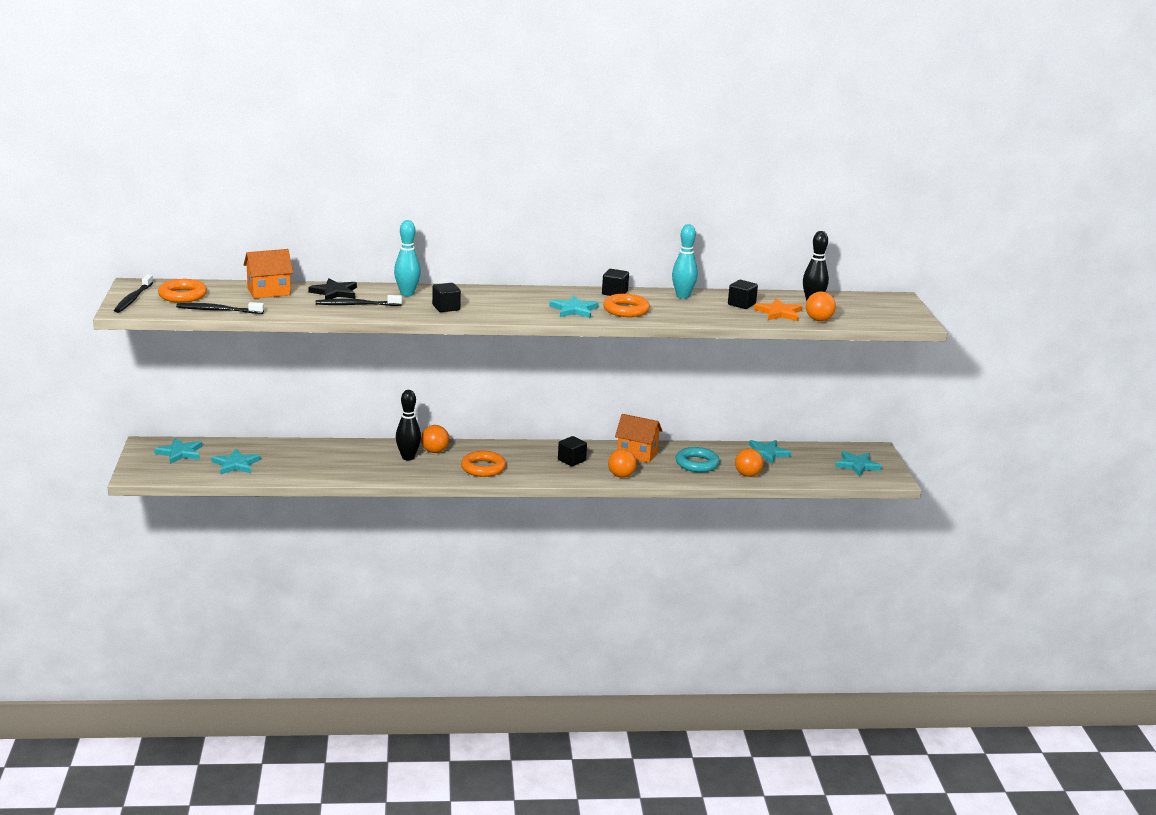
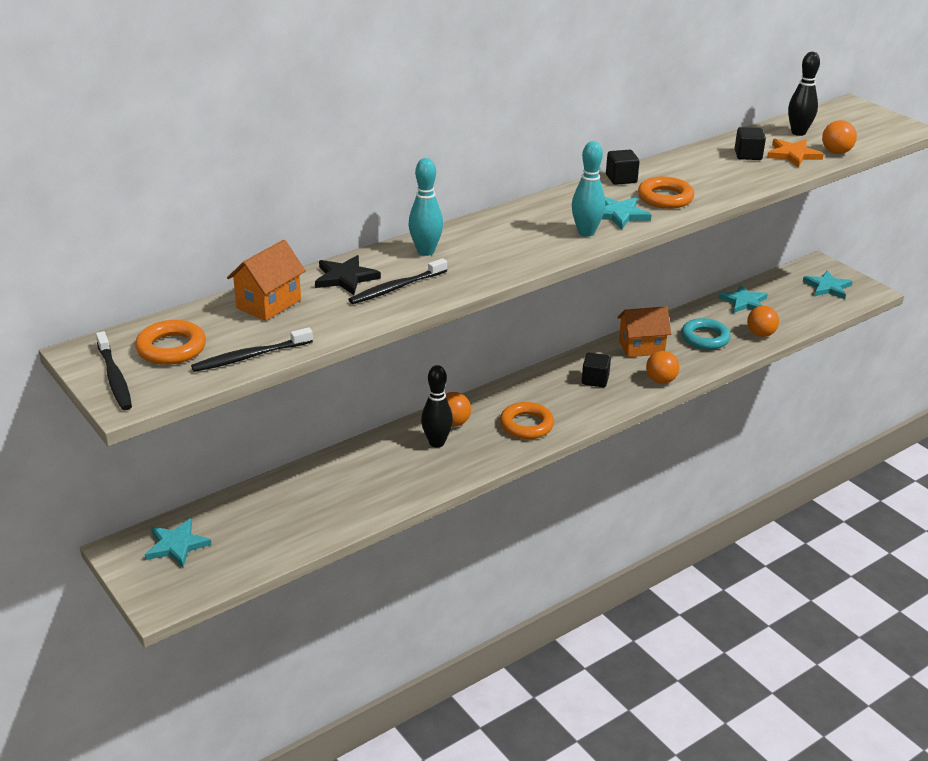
camera: 30 degrees left, 10 degrees up
(236, 464) = (263, 534): turquoise star -> none
(446, 308) = (495, 257): black cube -> none
(682, 296) = (685, 162): turquoise bowling pin -> turquoise bowling pin (586, 232)

